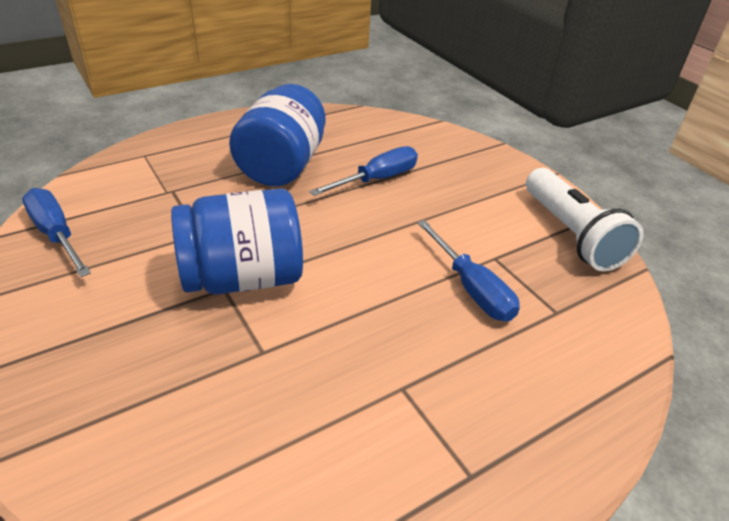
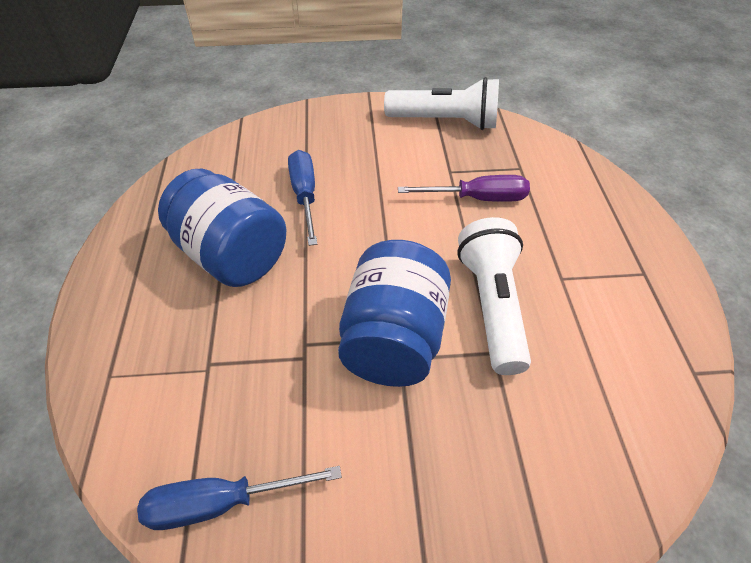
camera: 60 degrees left, 10 degrees up
(322, 336) = (492, 306): none -> white flashlight
(471, 288) = (478, 198): blue screwdriver -> purple screwdriver

